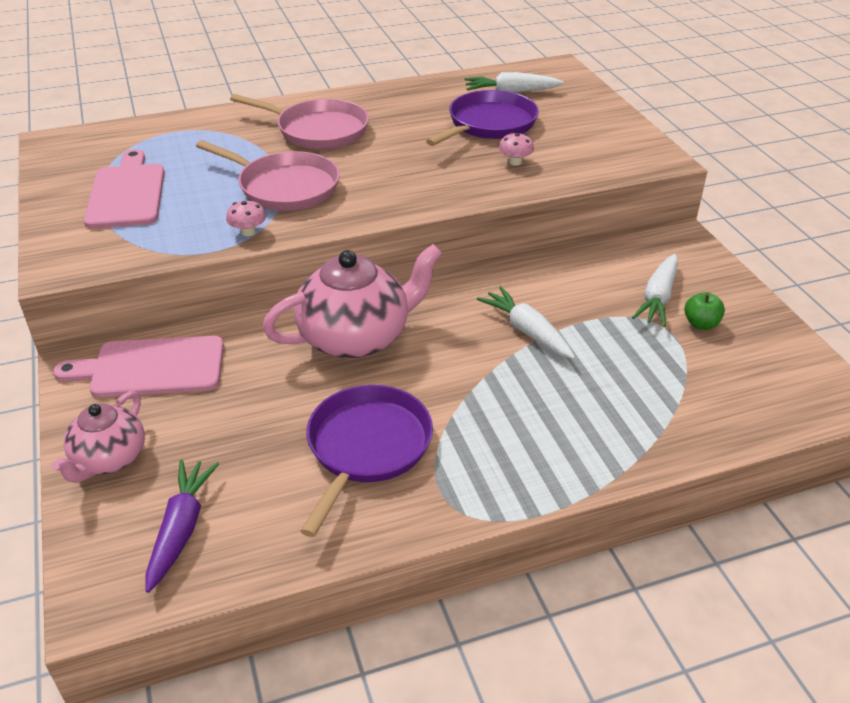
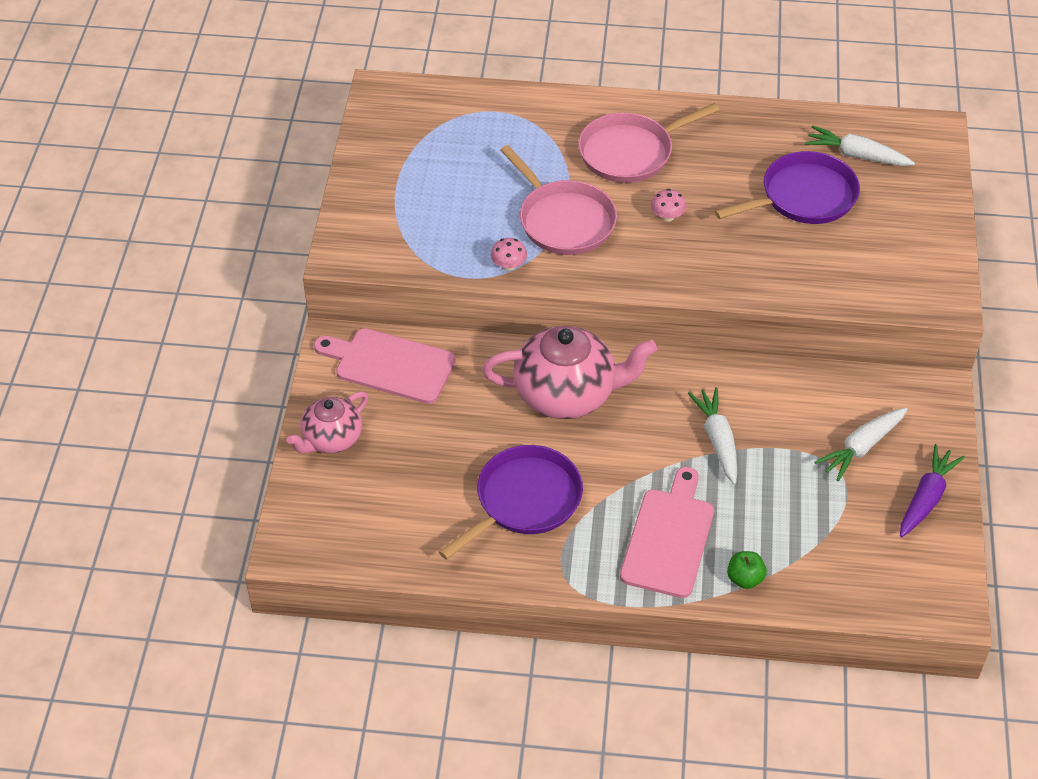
camera: 25 degrees right, 10 degrees up
(127, 193) = (424, 183): pink cutting board -> pink cutting board (669, 538)
(181, 528) = (363, 515): purple carrot -> purple carrot (926, 497)
(318, 130) = (630, 152): pink pan -> pink pan turned 105 degrees clockwise
(515, 162) = (797, 257): pink mushroom -> pink mushroom (667, 216)
(701, 324) = (880, 489): green apple -> green apple (745, 579)

